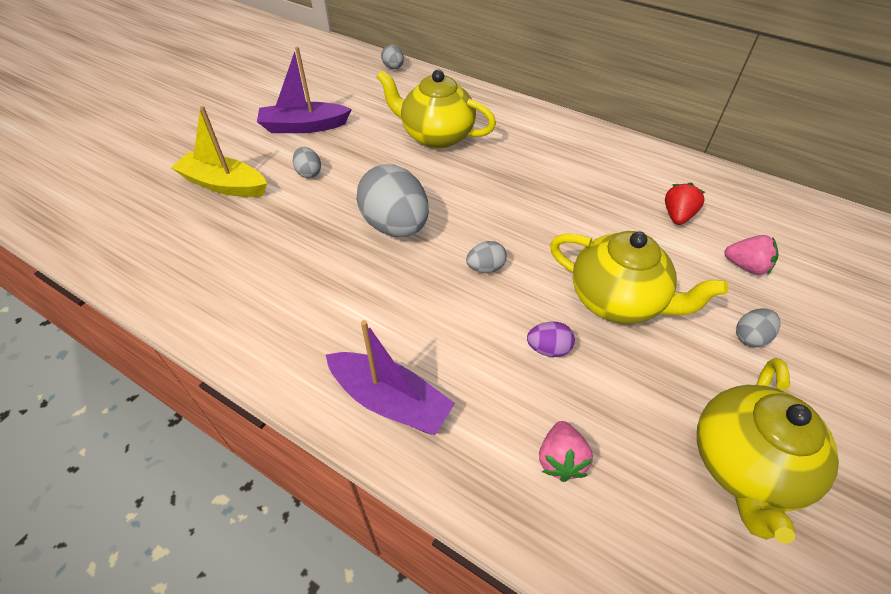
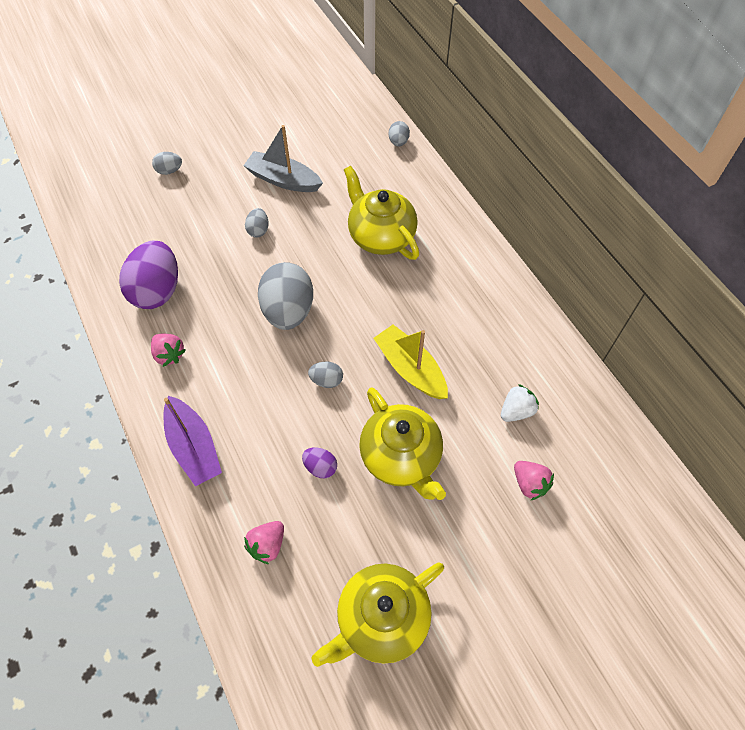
camera: 30 degrees right, 10 degrees up
(224, 184) = (193, 214): yellow boat -> yellow boat (410, 369)
(229, 266) = (157, 290): none -> purple egg
(289, 321) = (169, 355): none -> pink strawberry
(304, 126) = (283, 180): purple boat -> grey boat
(677, 216) = (516, 411): red strawberry -> white strawberry
(750, 337) = (474, 539): grey egg -> grey egg (169, 171)

